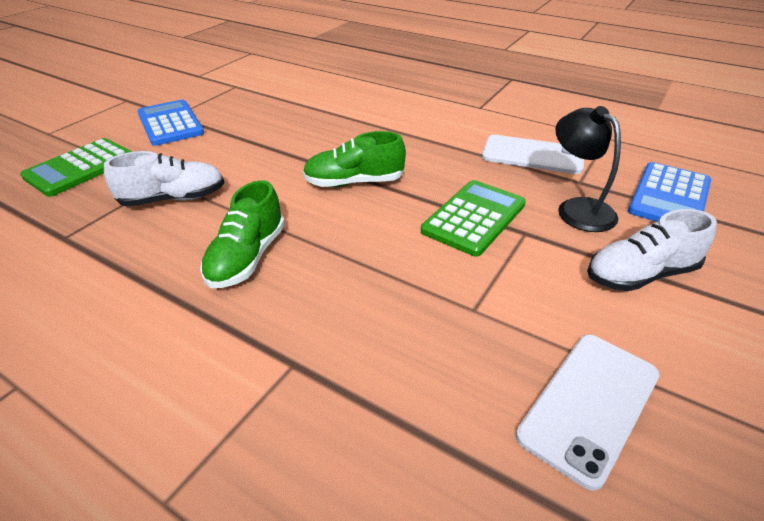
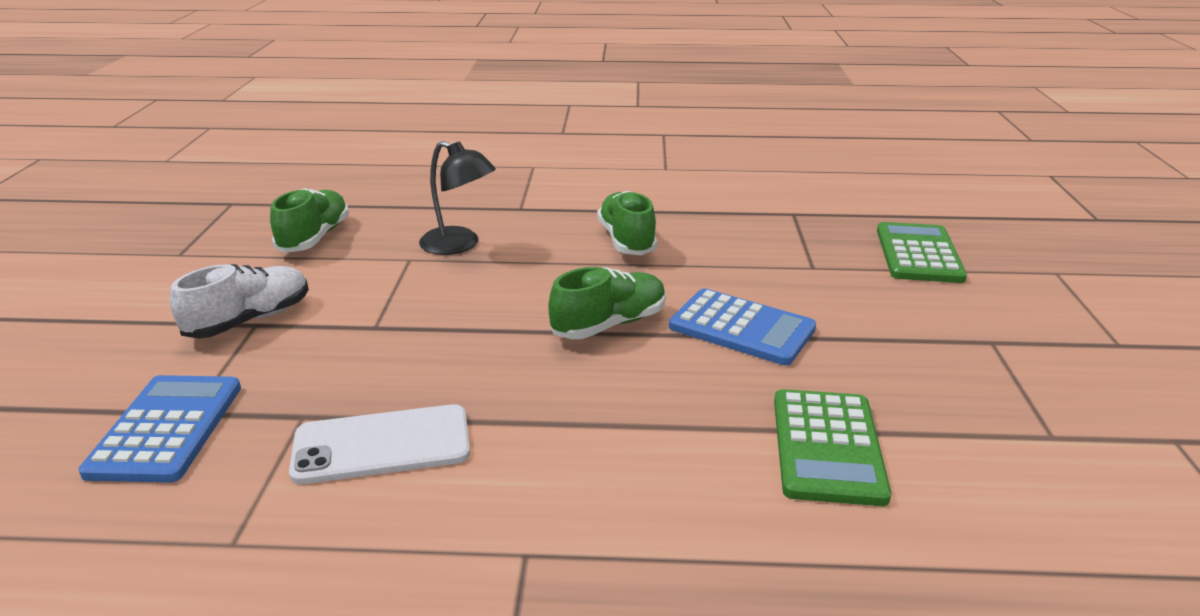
camera: 150 degrees right, 10 degrees down
(170, 123) = (964, 328): blue calculator -> blue calculator (741, 328)
(173, 199) = (768, 257): white shoe -> none
(474, 218) = (439, 325): green calculator -> green calculator (827, 447)
(577, 208) = (310, 372): black lamp -> black lamp (459, 245)
(589, 404) = (314, 237): white phone -> green shoe

